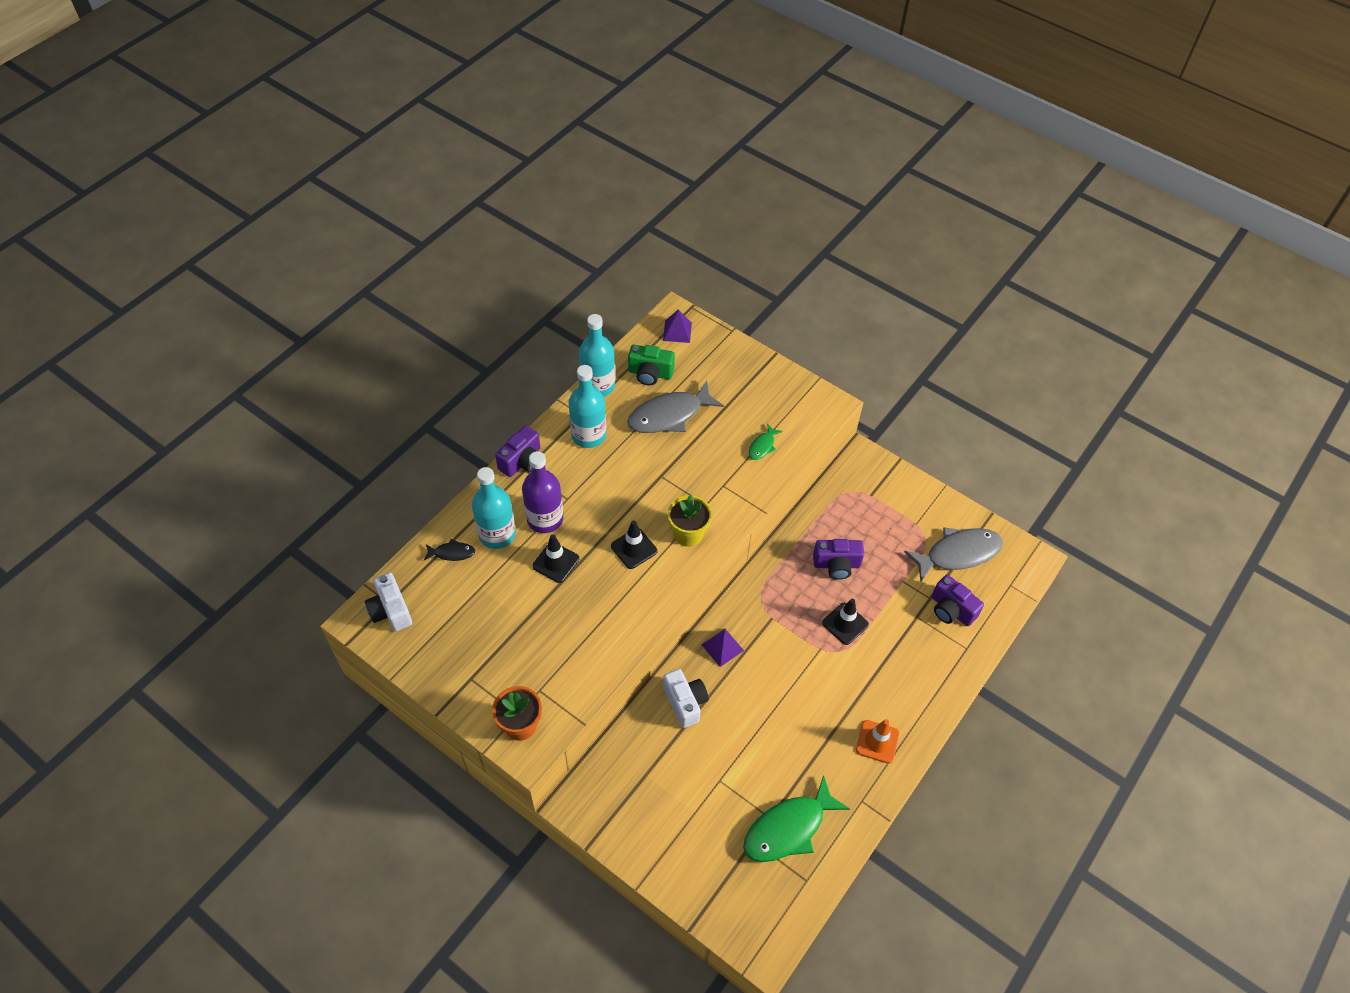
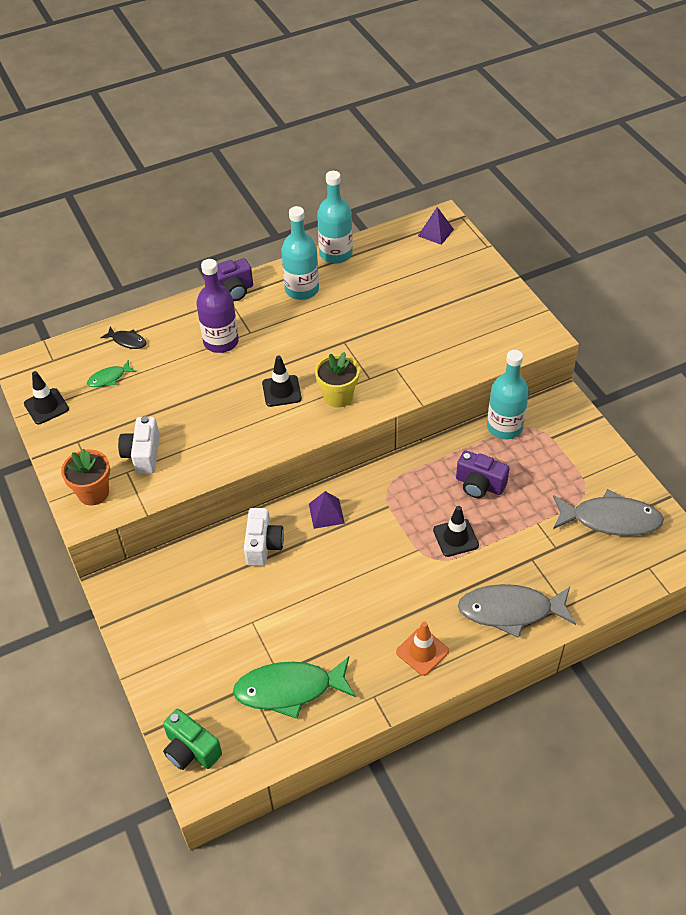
camera: 30 degrees right, 5 degrees down
(391, 611) = (50, 367): white camera -> white camera (143, 454)
(497, 534) = (173, 340): turquoise bottle -> turquoise bottle (504, 427)
(556, 562) = (207, 378): black traffic cone -> black traffic cone (46, 406)
(650, 373) = (388, 258): green camera -> green camera (191, 750)
(669, 415) = (384, 296): grey fish -> grey fish (510, 610)
(762, 446) = (454, 348): green fish -> green fish (109, 378)
(951, 610) = (571, 566): purple camera -> none

